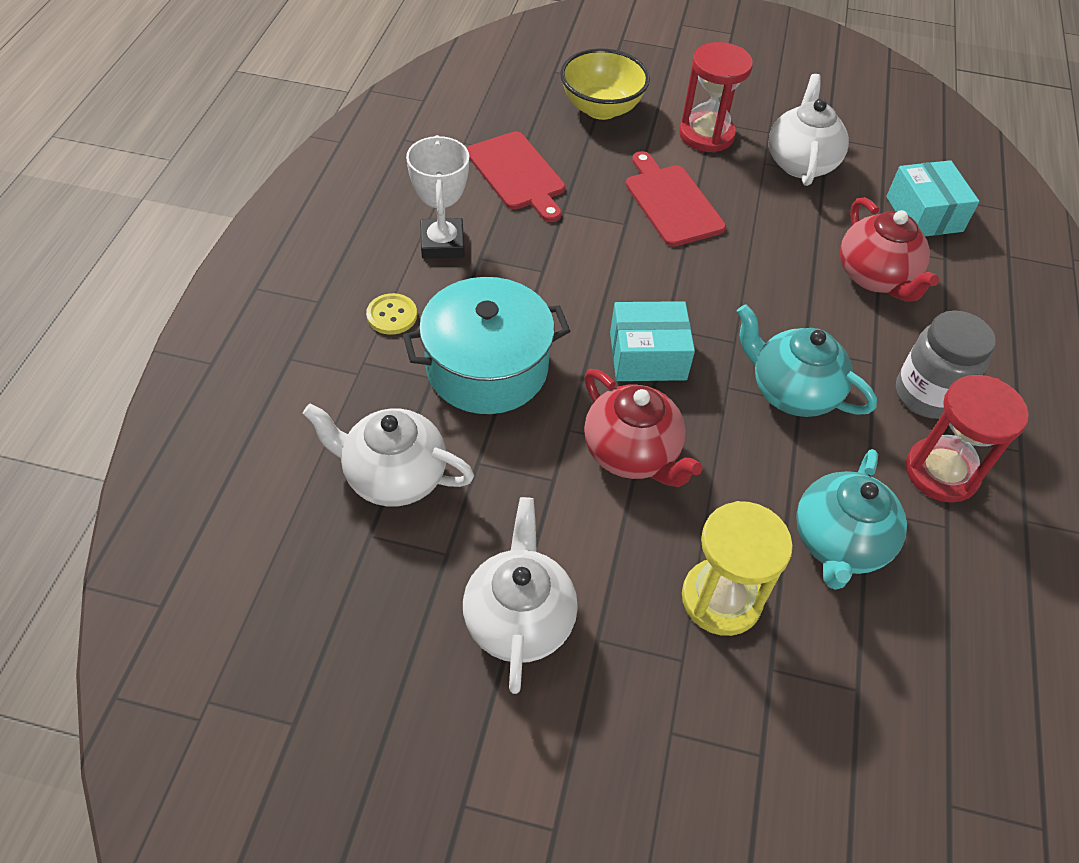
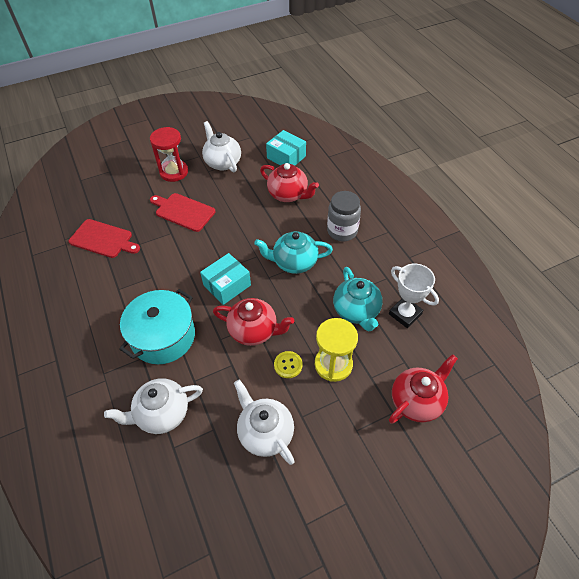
camera: 35 degrees left, 0 degrees up
(392, 315) = (98, 342): yellow button -> yellow button (288, 365)
(442, 243) = (94, 293): white trophy -> white trophy (405, 314)
(601, 108) = (117, 186): yellow bowl -> none
(824, 772) = (417, 401): none -> red teapot
(941, 472) = (369, 258): red hourglass -> none

